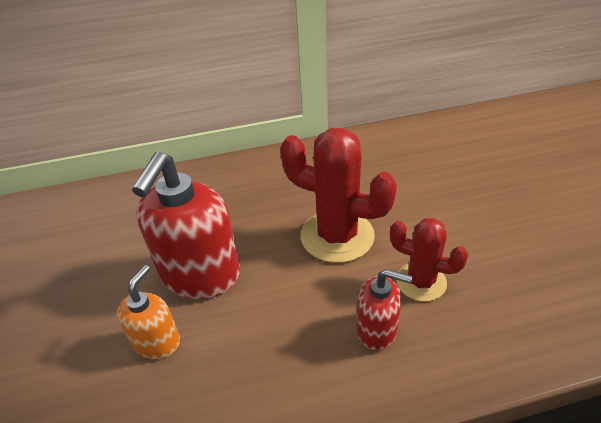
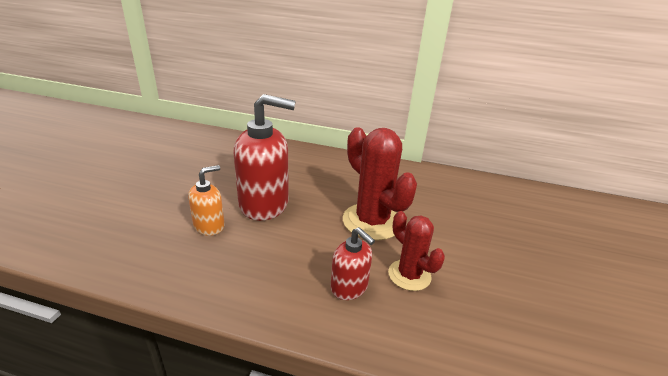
camera: 25 degrees right, 10 degrees down
(200, 275) = (264, 204): red soap dispenser -> red soap dispenser turned 135 degrees counterclockwise

